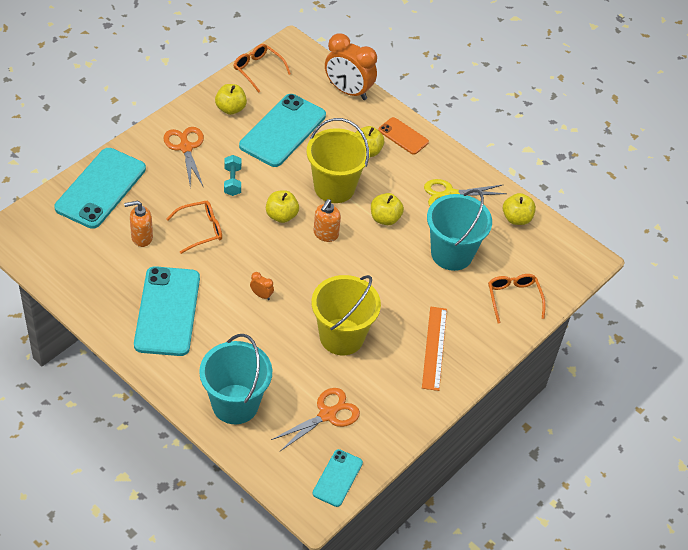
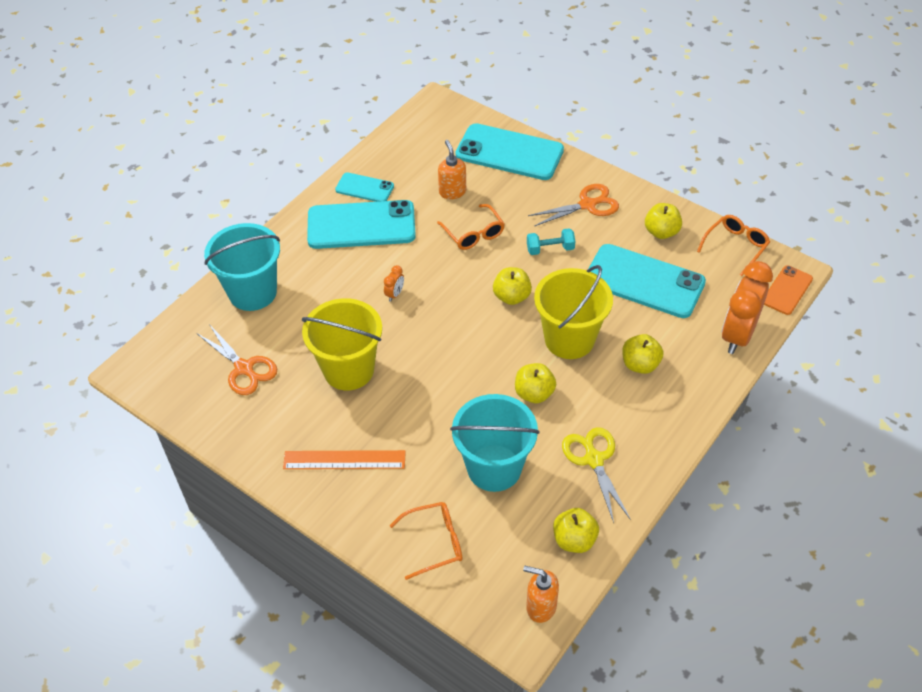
camera: 90 degrees right, 0 degrees up
(325, 234) = (494, 339): orange soap dispenser -> orange soap dispenser (540, 606)
(337, 478) = (165, 385): turquoise phone -> turquoise phone (364, 188)
(403, 136) = (680, 400): orange phone -> orange phone (787, 290)

